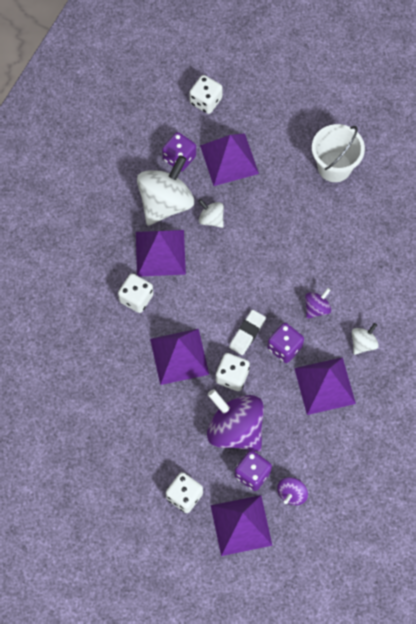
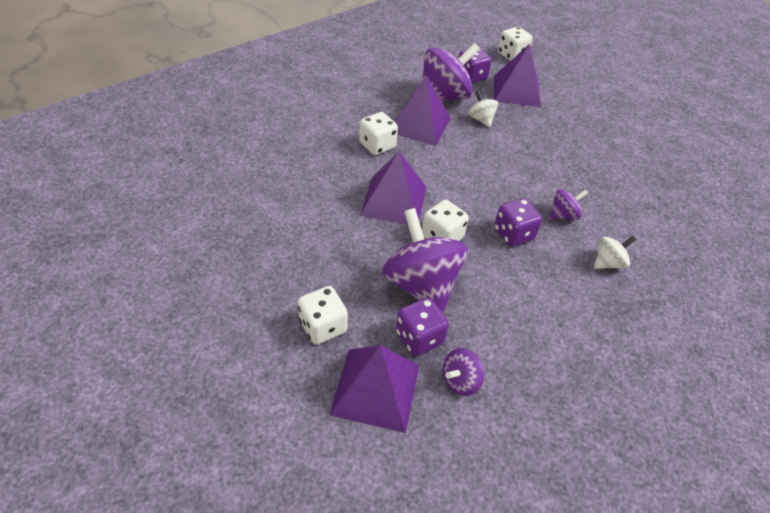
camera: 20 degrees right, 20 degrees down
(165, 202) = (443, 97): white spinning top -> purple spinning top
(247, 333) = (476, 208): white eraser -> none
(324, 385) = (547, 284): purple pyramid -> none
(334, 167) = (617, 125): white bucket -> none

